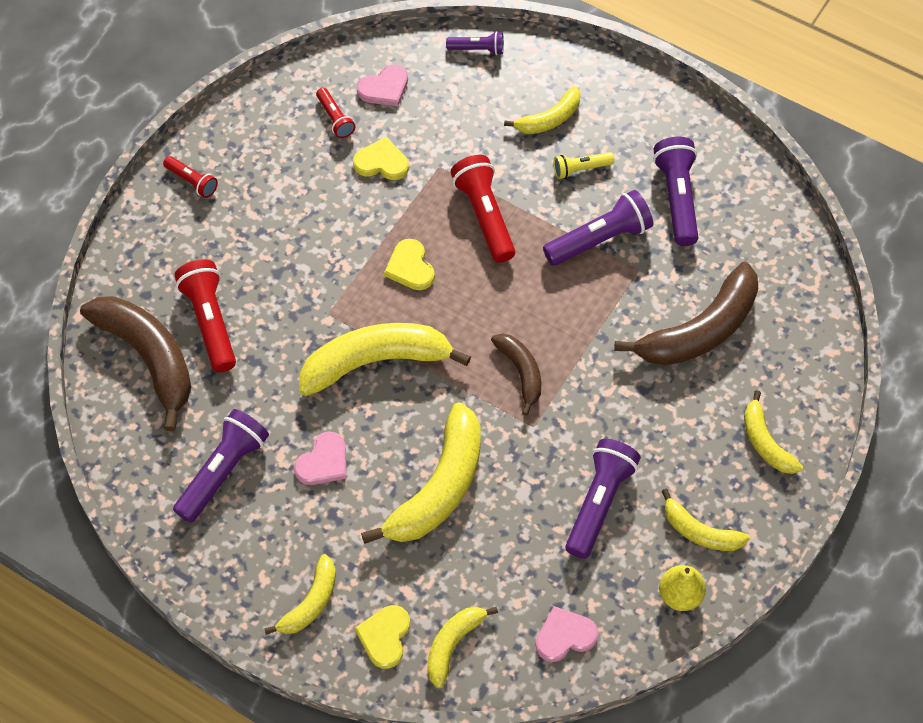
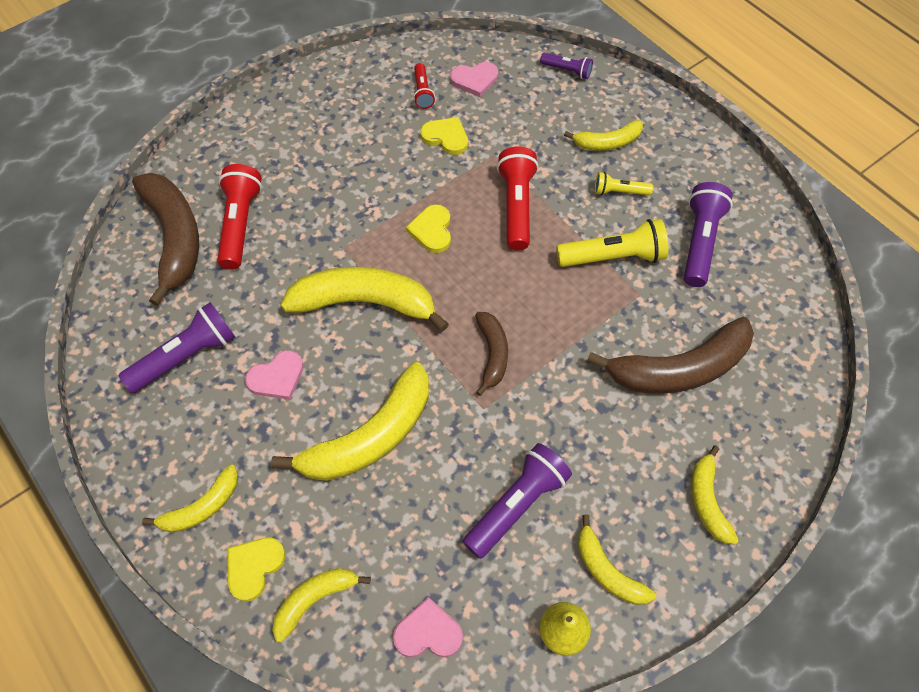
camera: 20 degrees right, 0 degrees up
(192, 181) = (282, 108): red flashlight -> none
(599, 239) = (613, 257): purple flashlight -> yellow flashlight

